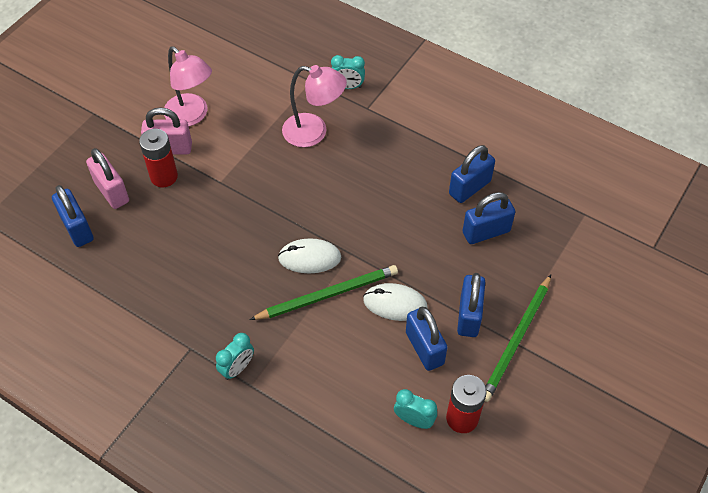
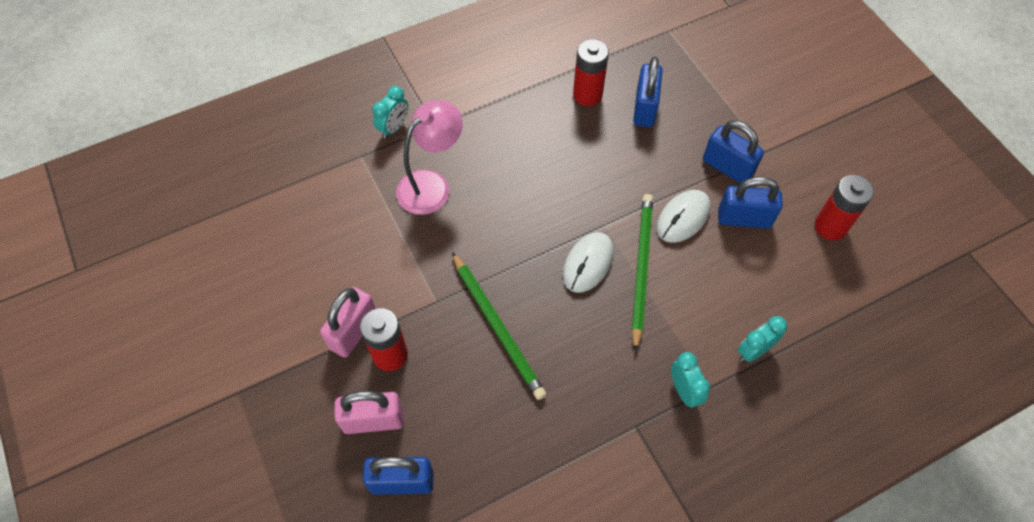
camera: 60 degrees left, 5 degrees up
(192, 116) = (323, 288): pink lamp -> none
(414, 420) = (815, 264): turquoise clock -> turquoise clock (753, 351)
(469, 187) = (587, 94): blue padlock -> red battery
(516, 340) = (770, 146): green pencil -> green pencil (497, 327)

